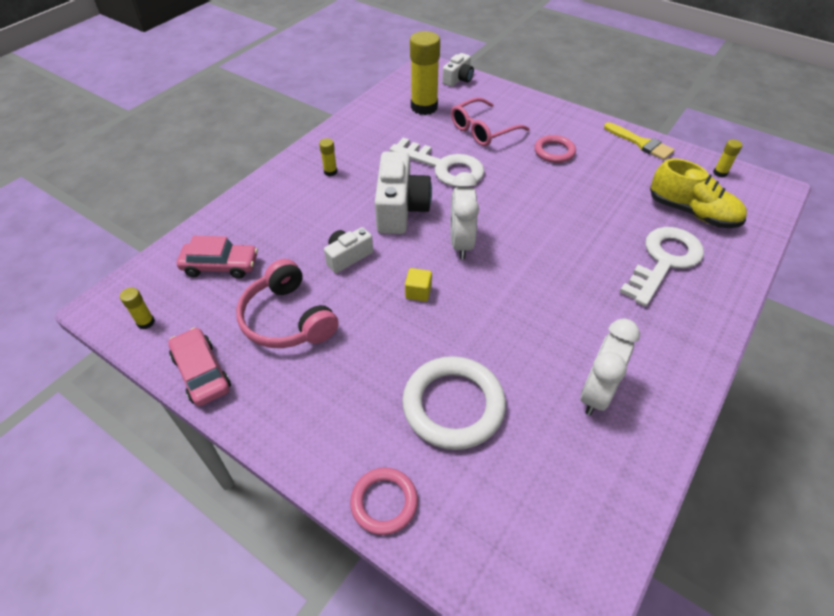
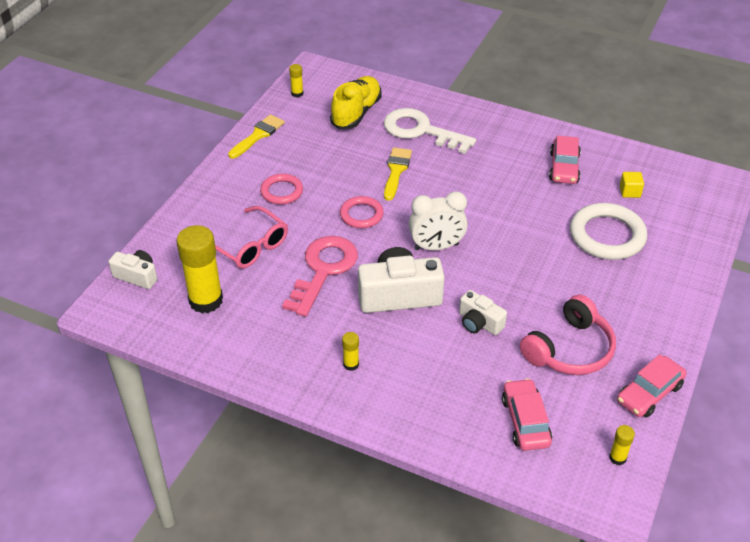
camera: 100 degrees left, 5 degrees down
(384, 502) = (695, 261): pink ring -> pink ring (361, 215)
(418, 292) = (506, 268): yellow cube -> yellow cube (630, 192)
(444, 167) = (323, 270): white key -> pink key
(586, 230) = (396, 171): none -> yellow brush
(596, 393) = (564, 167): white clock -> pink car

